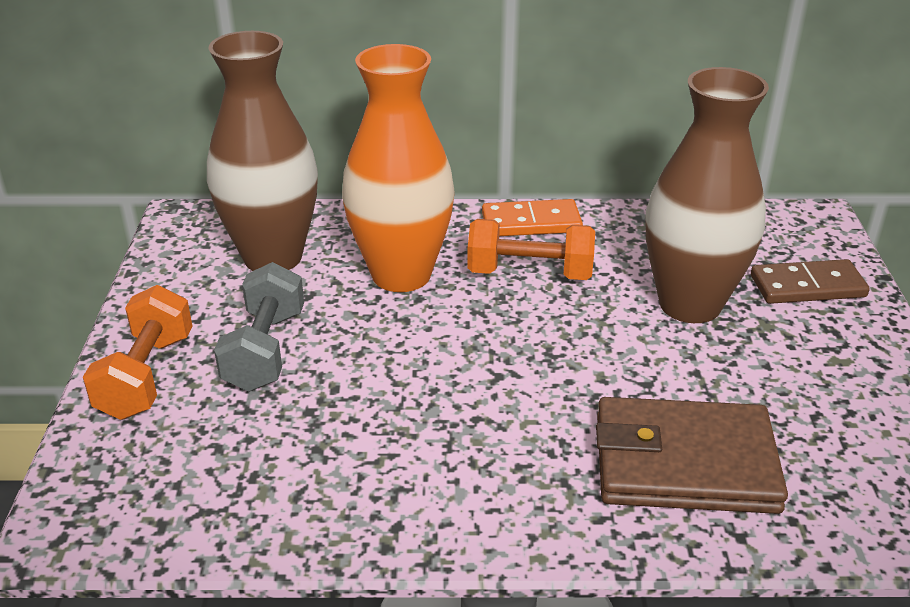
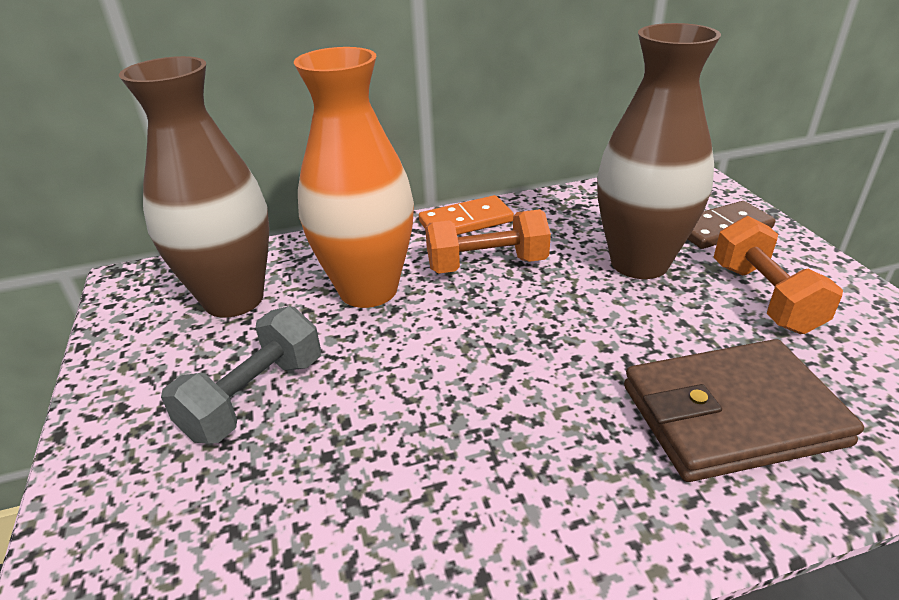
camera: 15 degrees left, 0 degrees up
(147, 376) = (123, 460): orange dumbbell -> orange dumbbell (764, 297)
(265, 350) = (255, 397): grey dumbbell -> grey dumbbell turned 45 degrees clockwise

